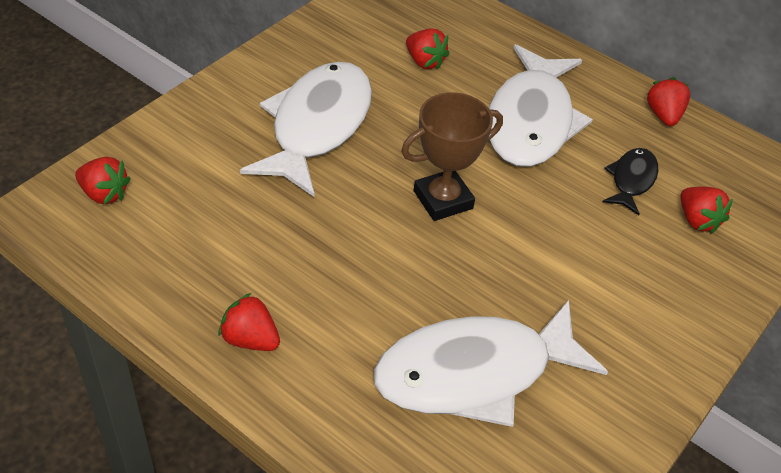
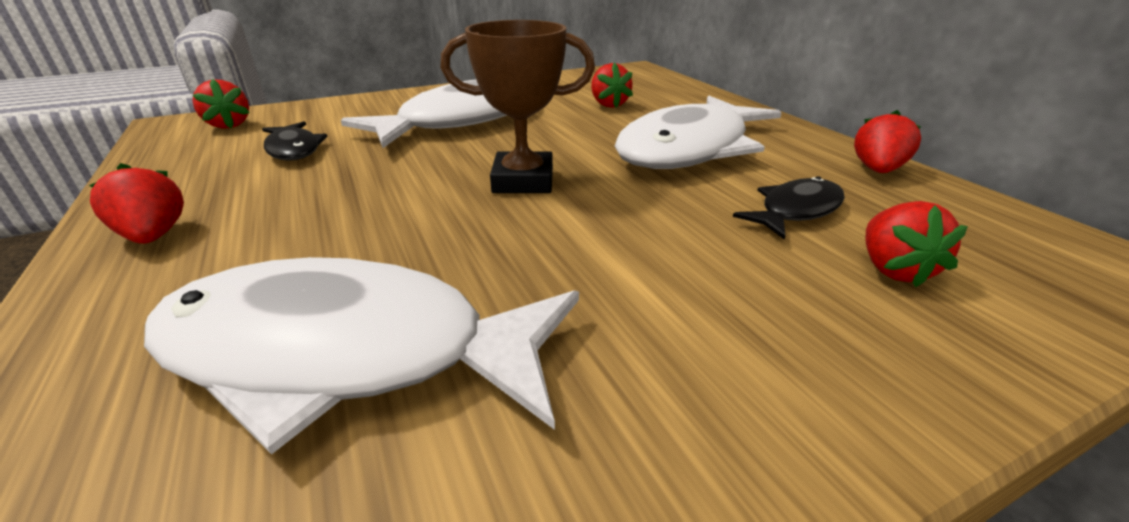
camera: 30 degrees right, 15 degrees down
(219, 213) = (294, 149): none -> black fish

